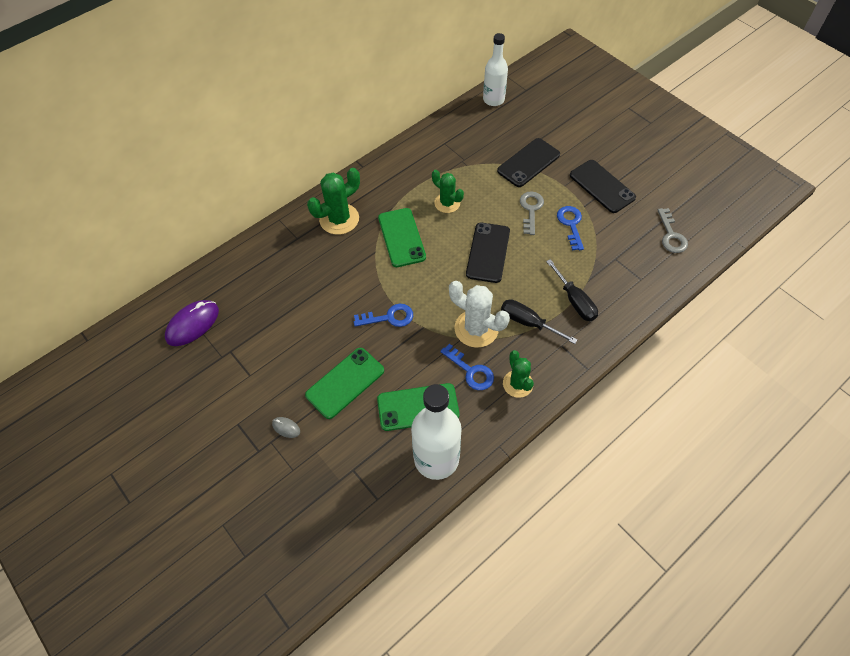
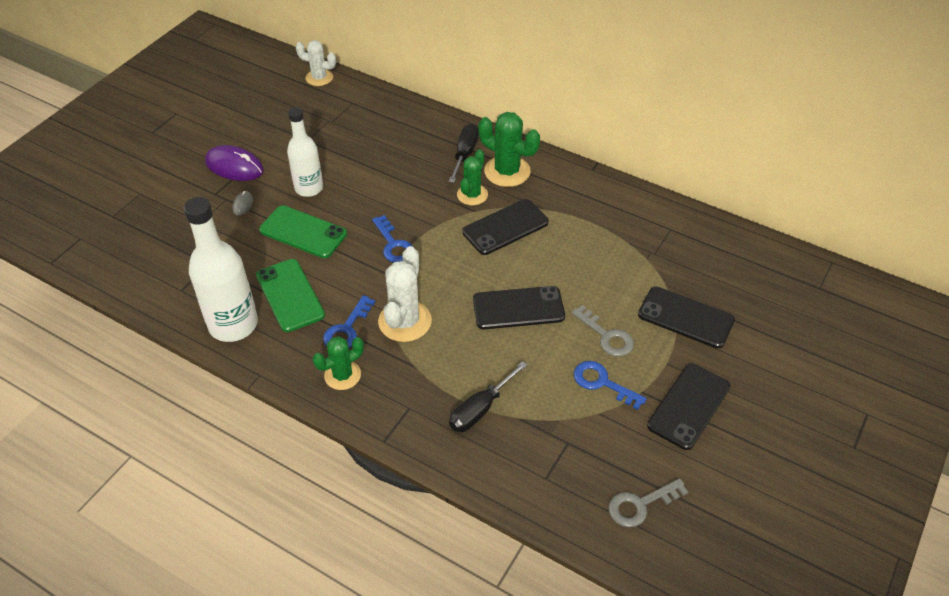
camera: 70 degrees right, 10 degrees down
(133, 329) = (319, 78): none -> white cactus
(192, 324) = (336, 111): purple mouse -> purple mouse (234, 166)
(401, 237) = (505, 227): green phone -> black phone
(447, 203) = (575, 254): green cactus -> green cactus (472, 195)
(493, 100) = (777, 258): white bottle -> white bottle (309, 188)
(528, 322) = (430, 368): black screwdriver -> black screwdriver (465, 154)
(531, 210) = (606, 336): grey key -> grey key turned 60 degrees clockwise
(571, 224) = (602, 383): blue key -> blue key turned 120 degrees counterclockwise

